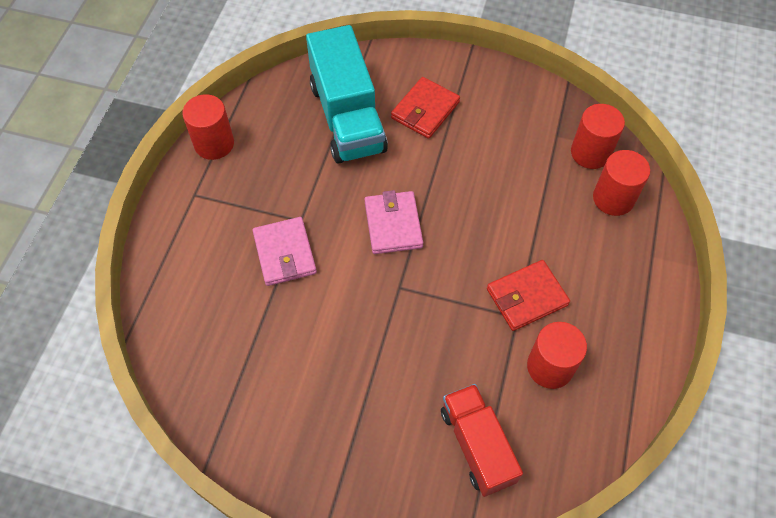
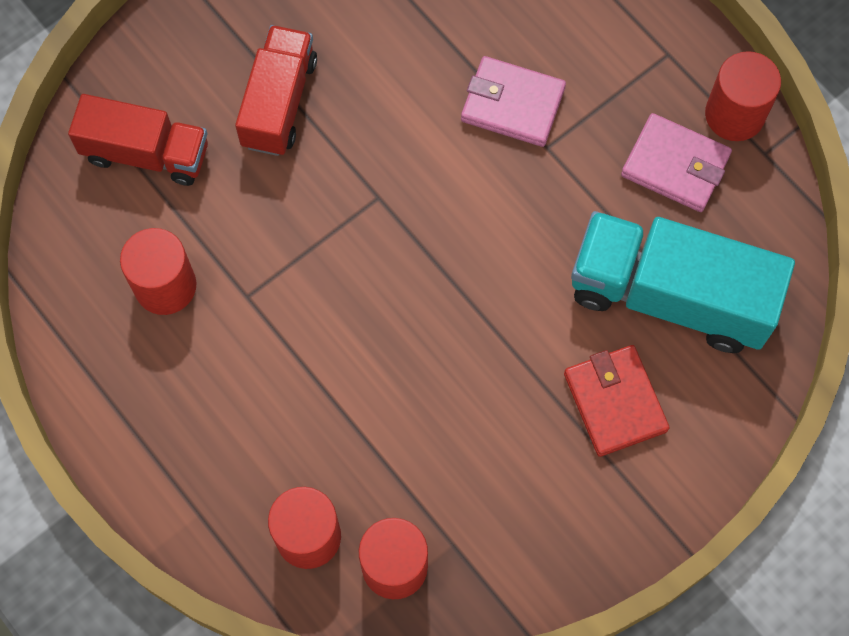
camera: 125 degrees right, 10 degrees up
(379, 386) = (279, 102): none -> red truck
(393, 225) = (465, 244): pink wallet -> pink wallet (675, 165)
(527, 297) = (261, 324): red wallet -> none

